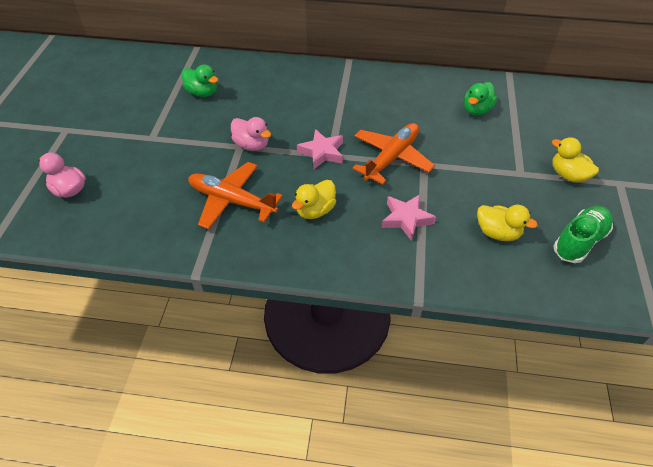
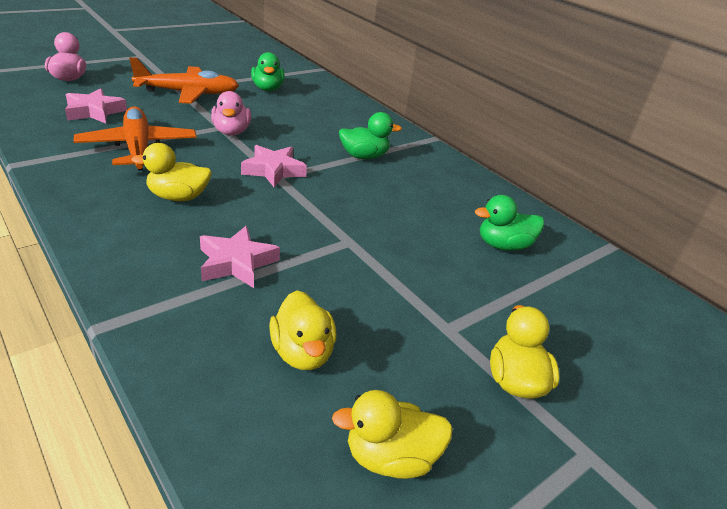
camera: 40 degrees right, 15 degrees down
(149, 199) = (94, 111): none -> pink star
(342, 104) = (364, 156): none -> green duck
(391, 158) = (327, 215): orange plane -> orange plane (188, 93)
(579, 241) = (390, 457): green shoe -> yellow duck

